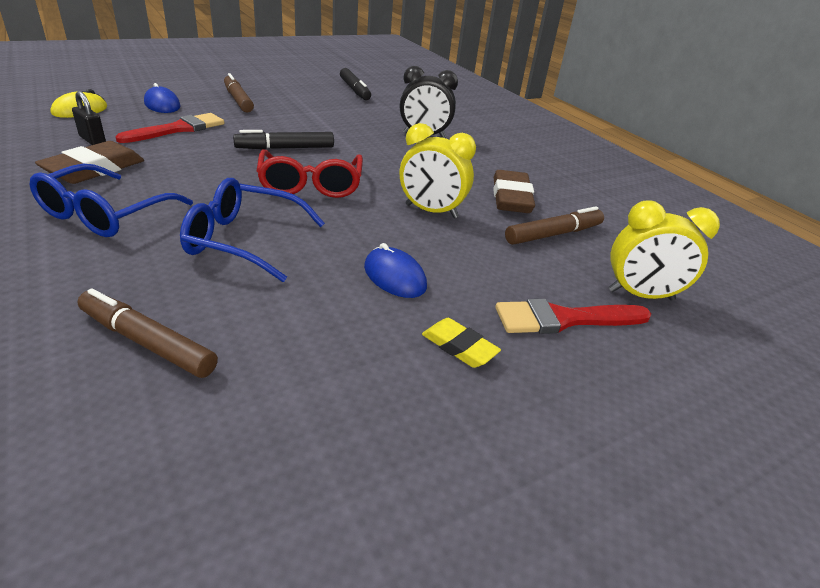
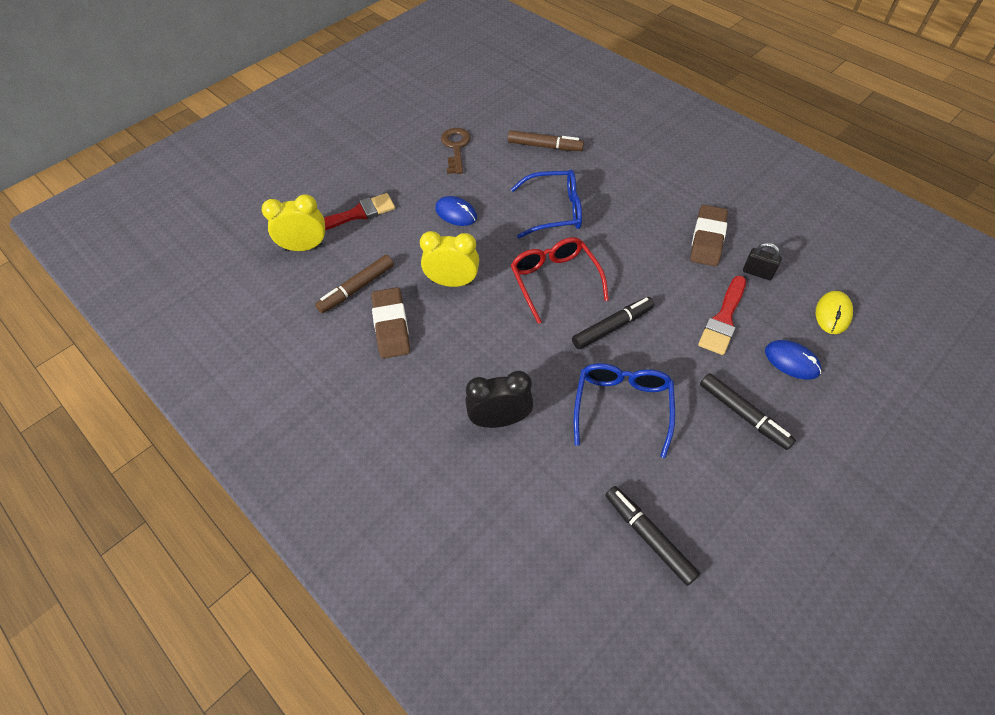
camera: 170 degrees right, 20 degrees up
(105, 214) = (647, 203): blue glasses -> blue glasses (622, 406)
(238, 100) = (743, 414): brown marker -> black marker
(335, 398) = (456, 147): none -> brown key
(459, 347) = (410, 182): yellow eraser -> none

